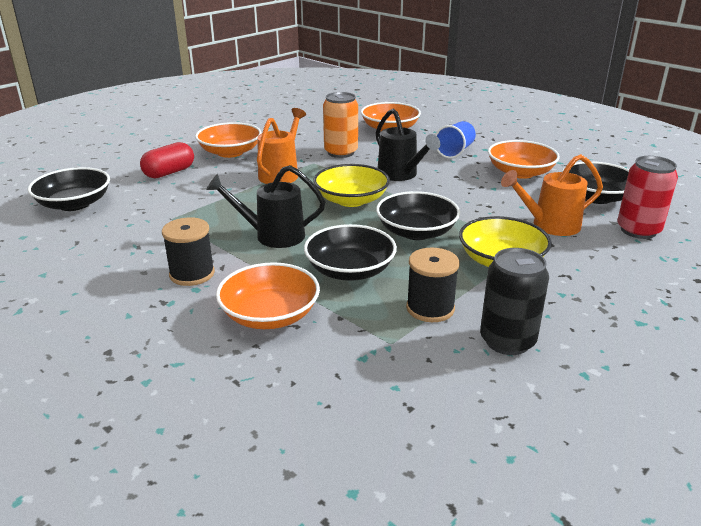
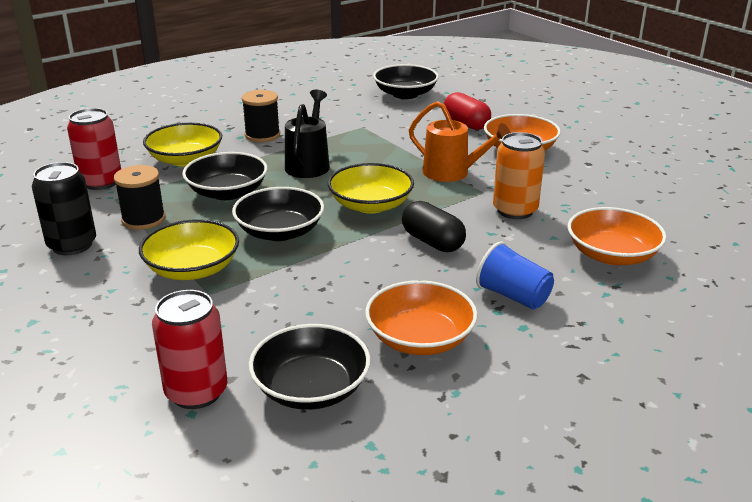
camera: 100 degrees right, 0 degrees up
(270, 315) = (185, 159): orange bowl -> yellow bowl
(351, 367) = (101, 182): none -> red can
(401, 175) = (432, 242): black watering can -> black capsule
(549, 225) = (249, 320): orange watering can -> none

